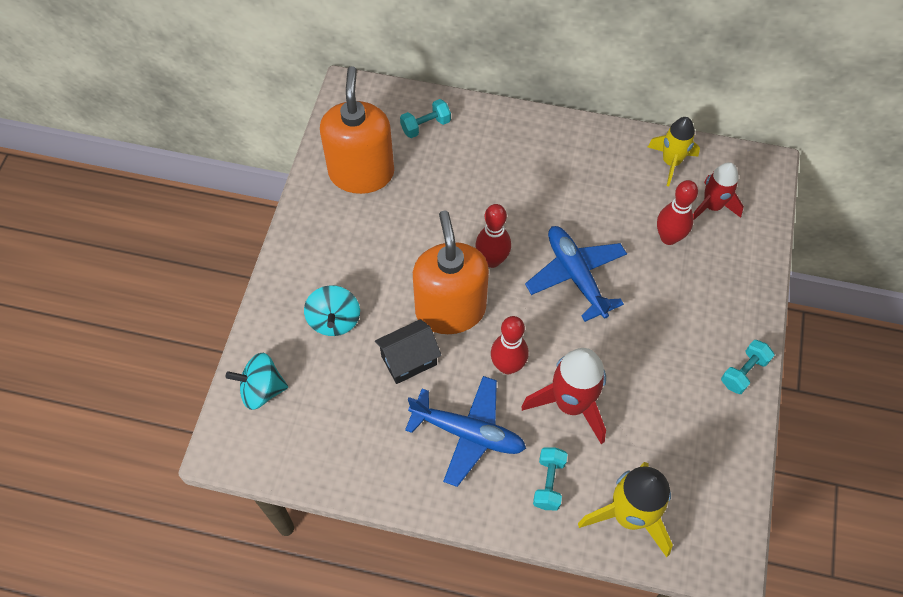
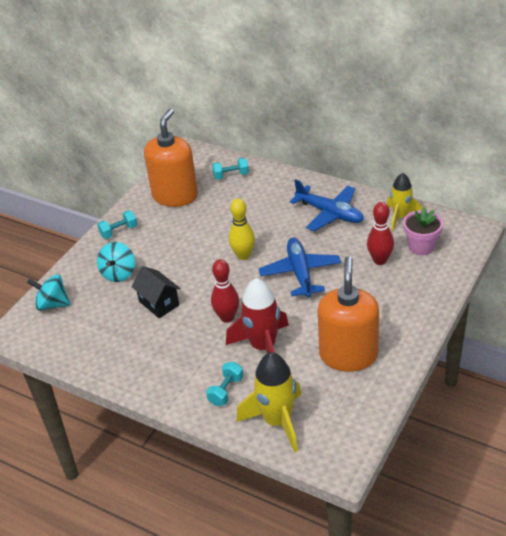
camera: 20 degrees right, 20 degrees down
(409, 360) = (159, 303): black house -> black house turned 60 degrees clockwise
(450, 310) = (201, 279): orange soap dispenser -> orange soap dispenser (348, 355)
(468, 433) = (181, 352): blue plane -> blue plane (330, 213)
(492, 260) = (243, 255): red bowling pin -> yellow bowling pin
(712, 206) = (421, 246): red rocket -> pink flower pot
(744, 372) = (404, 349): turquoise dumbbell -> turquoise dumbbell (119, 231)

